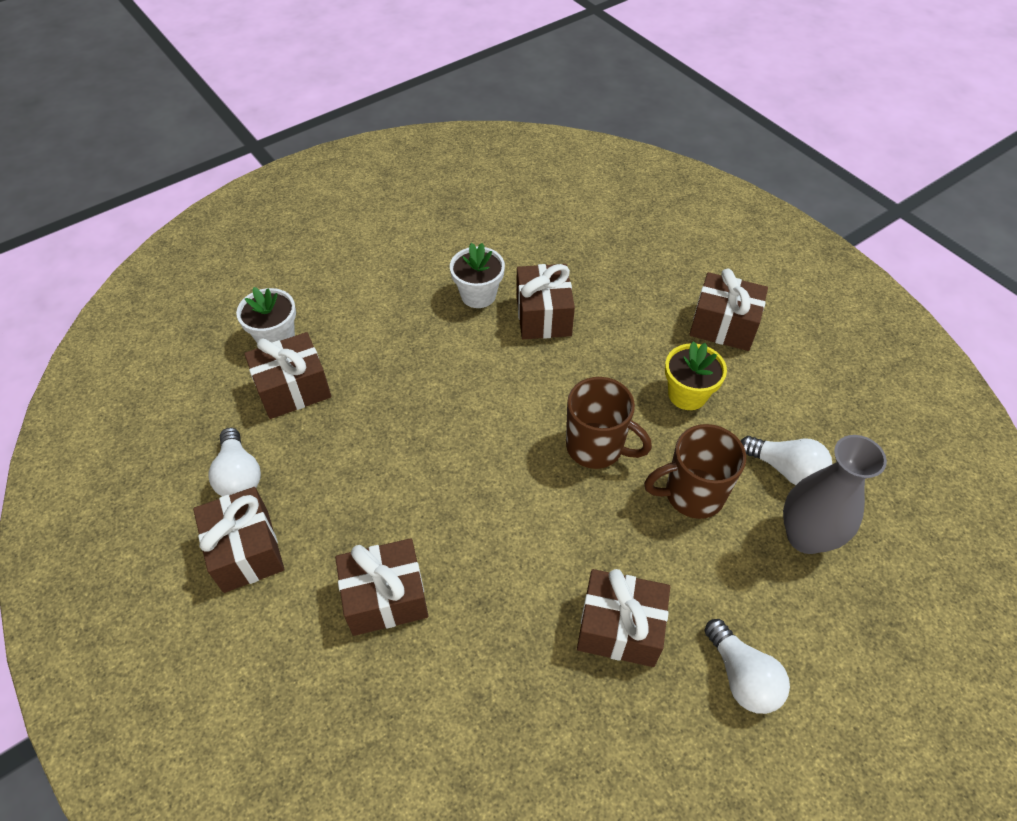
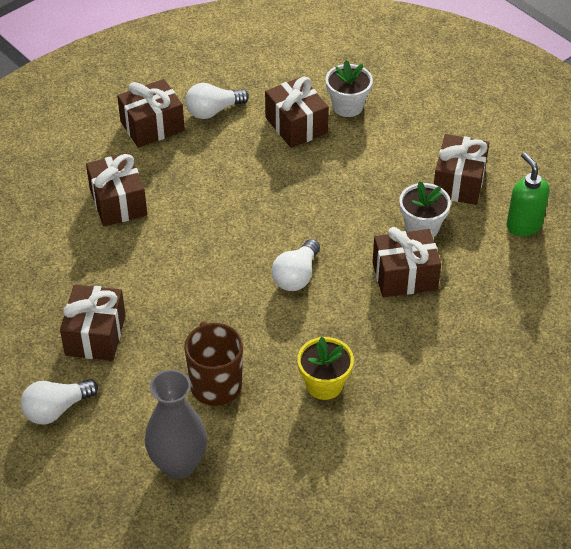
camera: 85 degrees right, 5 degrees down
(486, 222) = (523, 225): none -> green soap dispenser
(596, 447) = (258, 318): brown mug -> none
(723, 325) = (417, 418): brown gift -> brown gift (459, 182)
(785, 469) = (247, 455): white light bulb -> white light bulb (296, 276)

